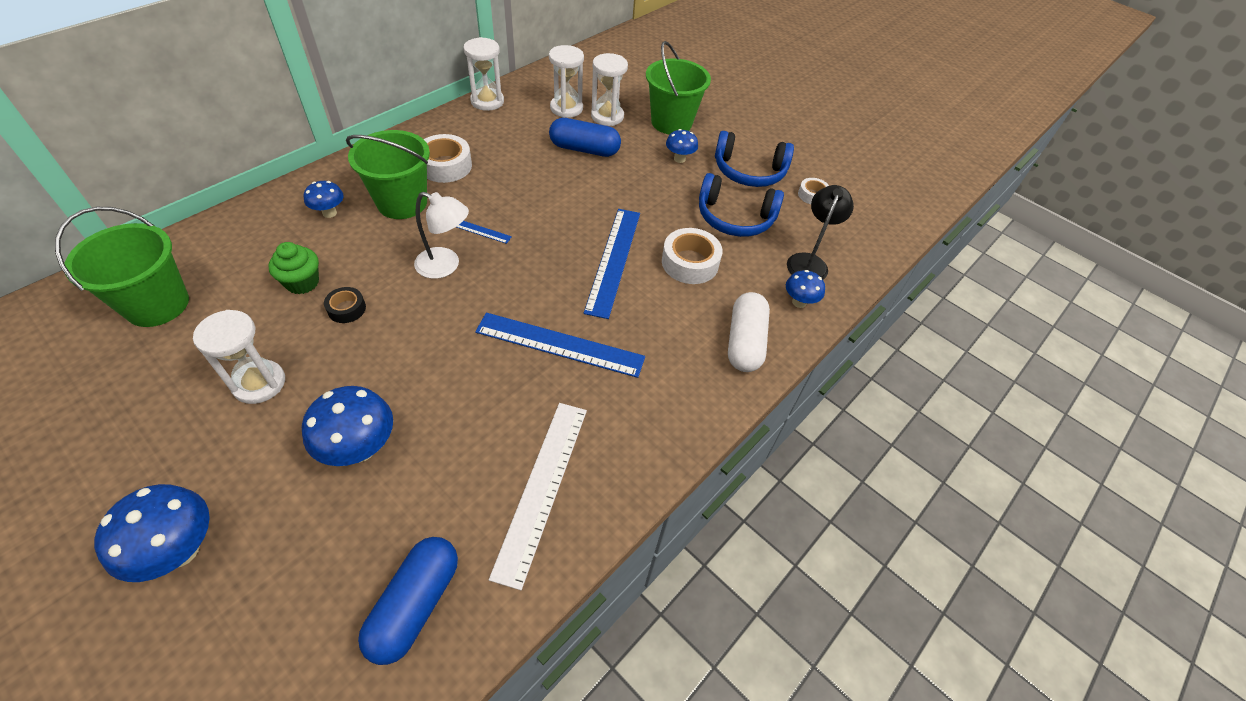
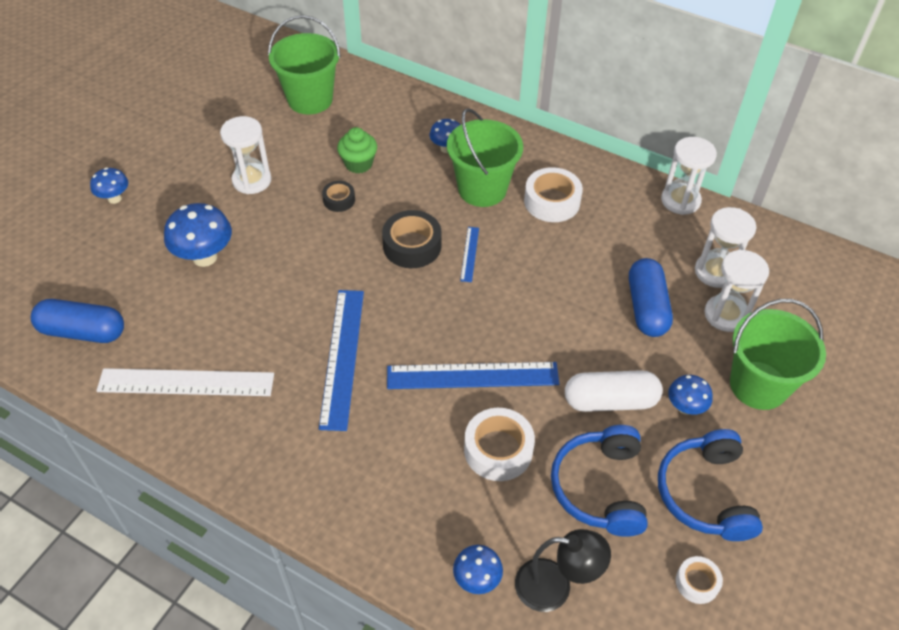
camera: 80 degrees right, 0 degrees up
(180, 550) = (114, 198): blue mushroom -> blue mushroom, size x0.59
(446, 266) = (412, 246): white lamp -> black tape
(744, 342) = (394, 524): white capsule -> white capsule (610, 401)

